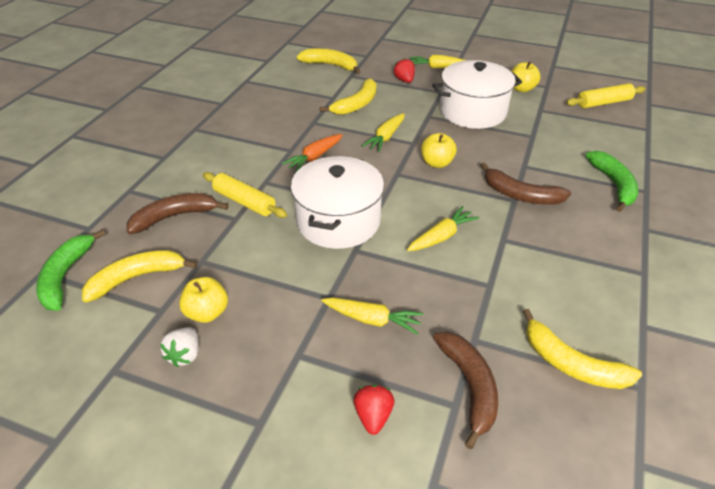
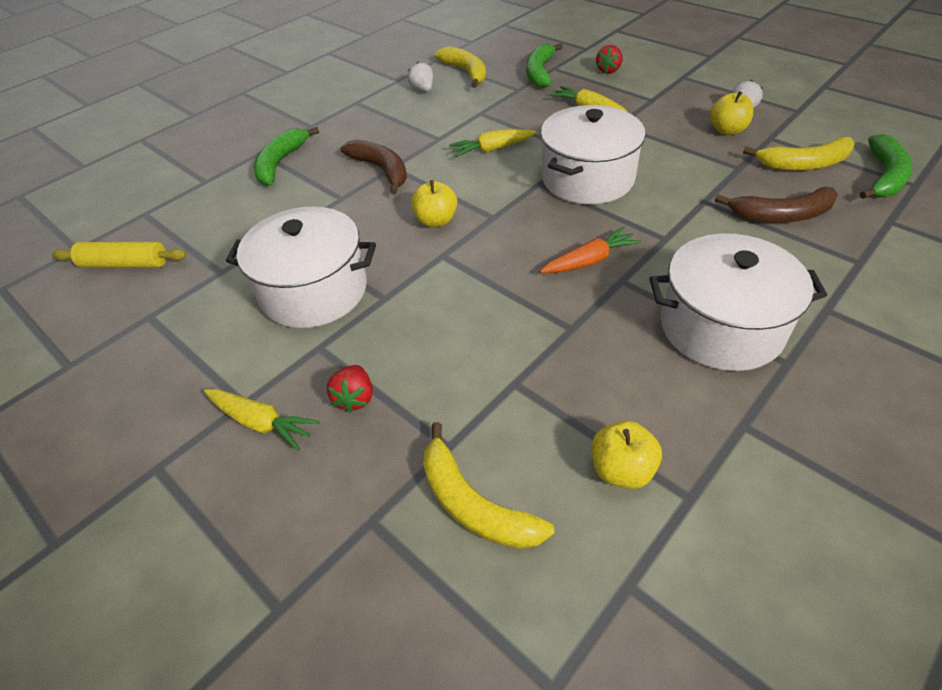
camera: 155 degrees left, 5 degrees up
(229, 137) = (721, 327): none -> white pot
(244, 202) = (693, 217): yellow rolling pin -> none
(357, 104) = (480, 353): yellow banana -> none
(385, 137) = (474, 272): yellow carrot -> none
(469, 386) = (539, 73): brown banana -> green banana
(522, 89) = (191, 320): yellow apple -> yellow apple (621, 469)
(592, 313) = (423, 89): none -> white strawberry

